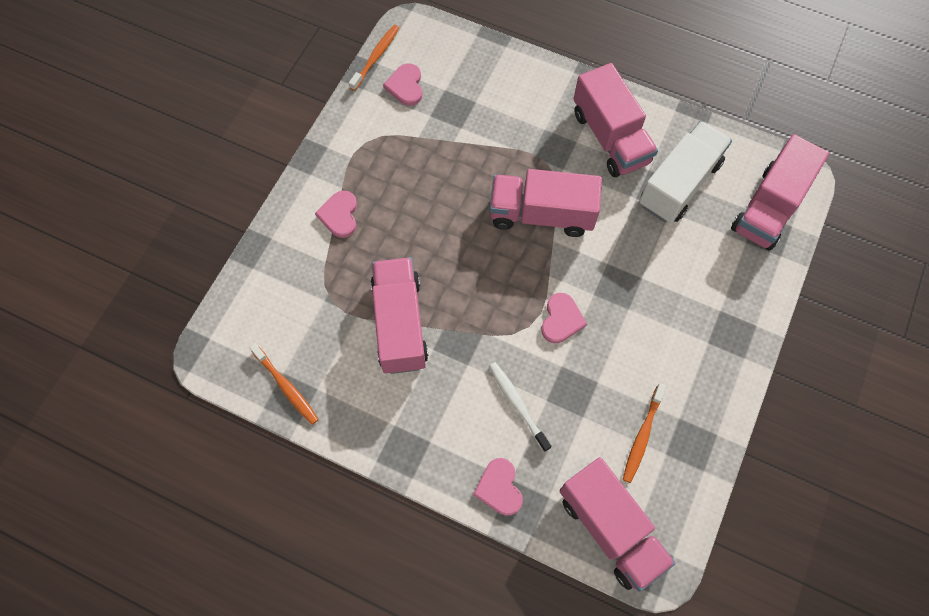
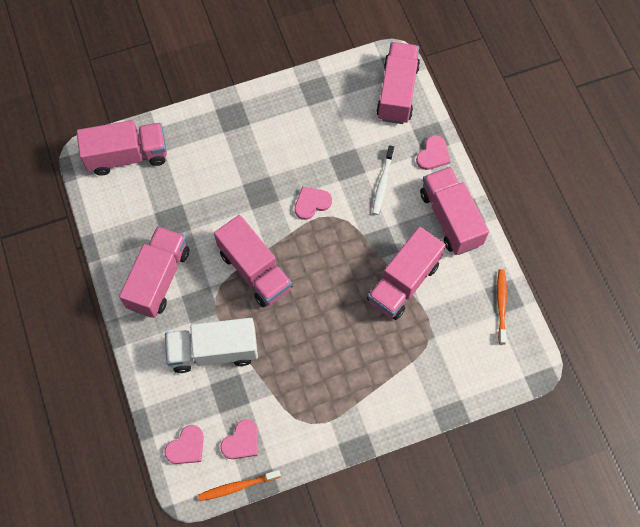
camera: 135 degrees left, 0 degrees up
(339, 215) = (375, 385): pink heart -> pink heart (186, 447)
(415, 431) = (450, 218): none -> pink truck
(642, 436) = (336, 114): orange toothbrush -> none
(679, 184) = (157, 214): white truck -> white truck (214, 351)

